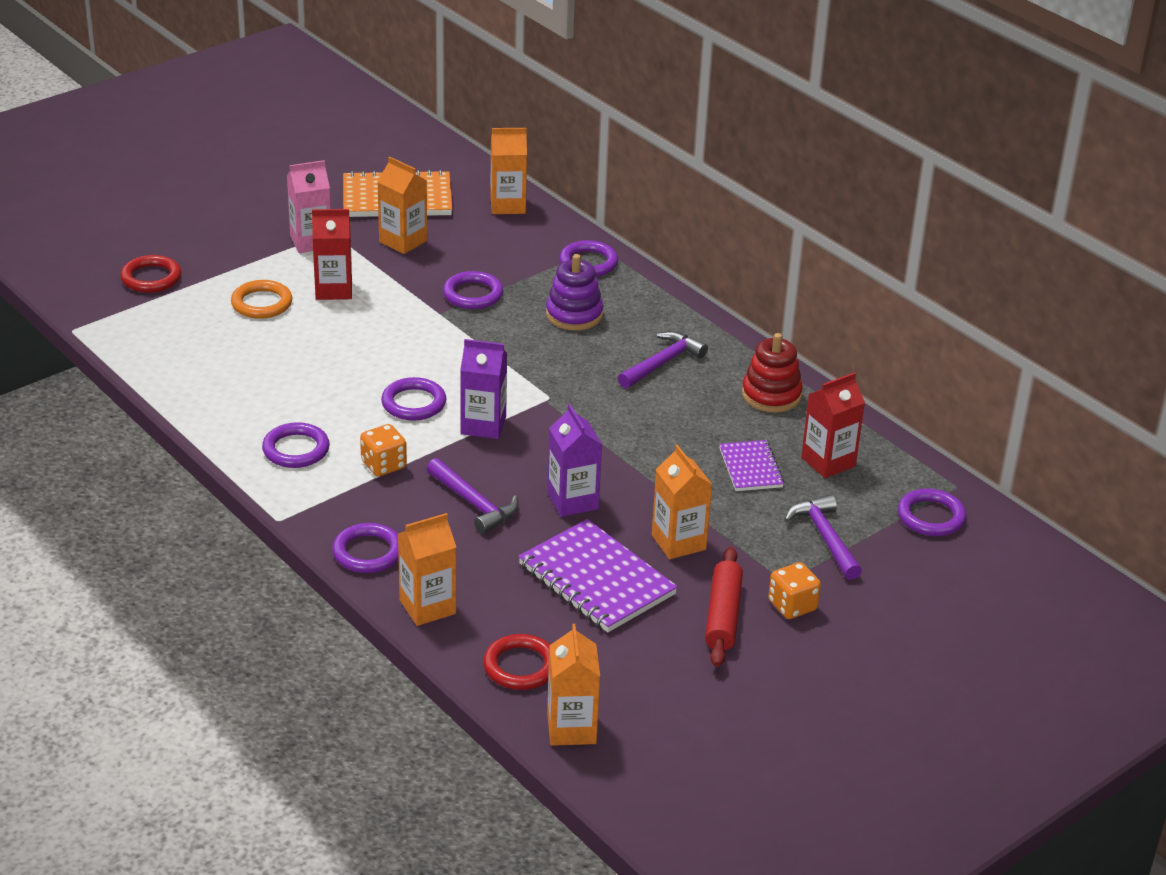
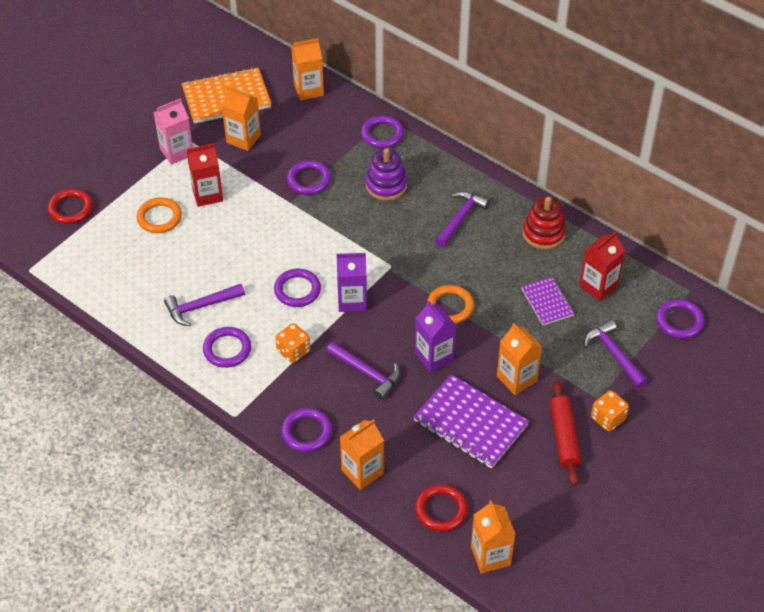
camera: 10 degrees left, 15 degrees up
(279, 401) = (201, 307): none -> purple hammer
(614, 452) = (450, 307): none -> orange ring

